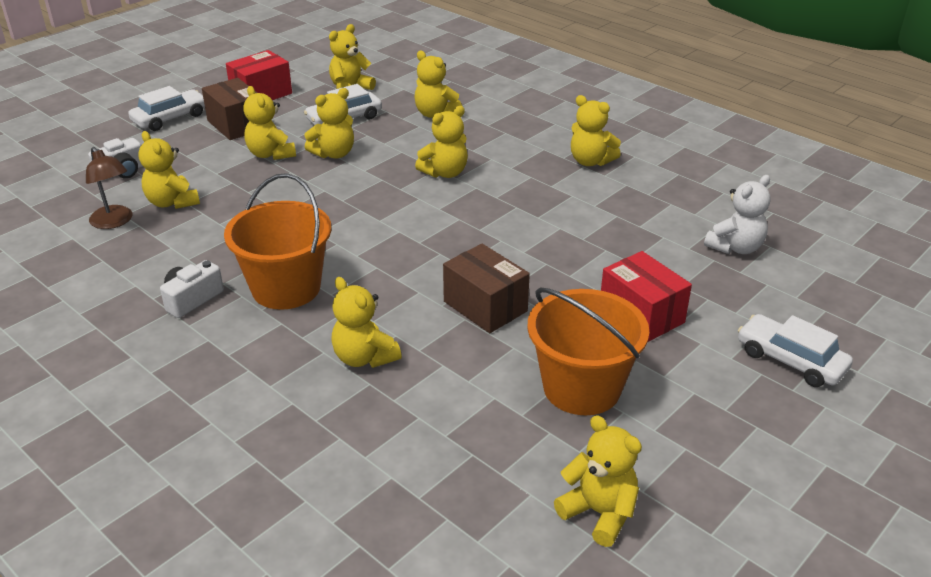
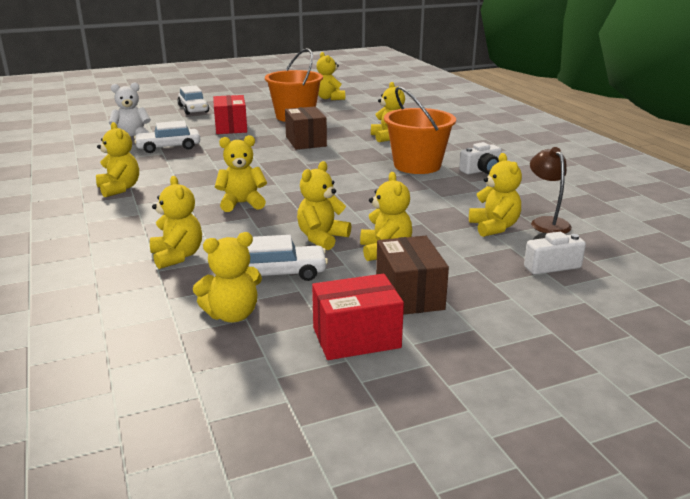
camera: 155 degrees left, 10 degrees down
(170, 118) = (495, 326): white car -> white car (168, 147)
(334, 154) = (322, 238): yellow teddy bear -> yellow teddy bear turned 45 degrees counterclockwise

